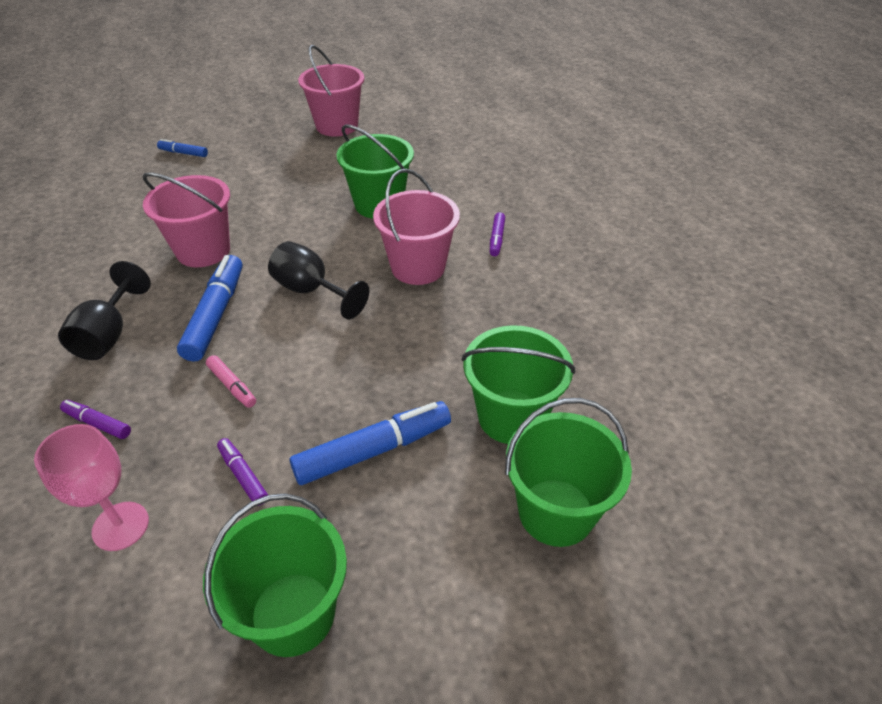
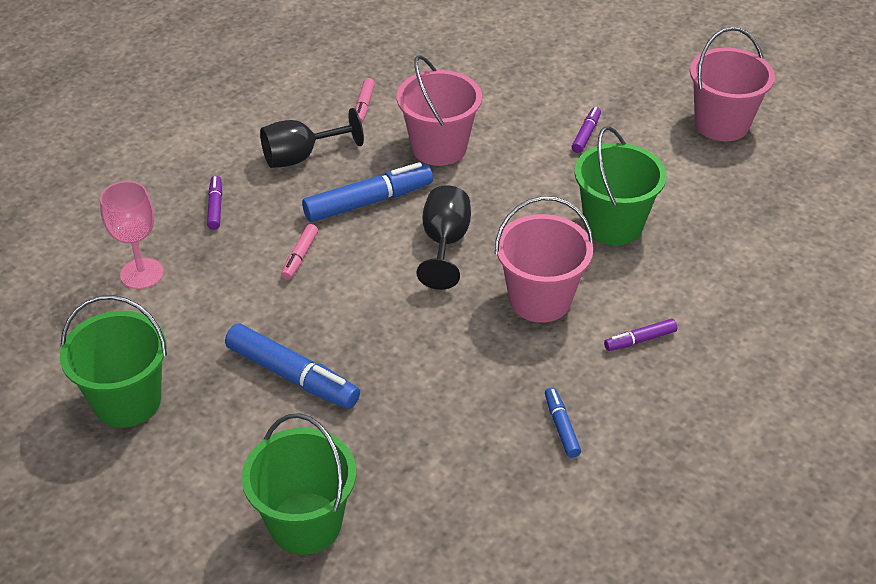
camera: 60 degrees right, 0 degrees up
(99, 271) = (363, 106): none -> pink marker
(183, 153) = (563, 51): blue marker -> blue marker (561, 426)
(243, 475) = (221, 312): purple marker -> purple marker (586, 134)
(511, 417) = (391, 452): green bucket -> none

